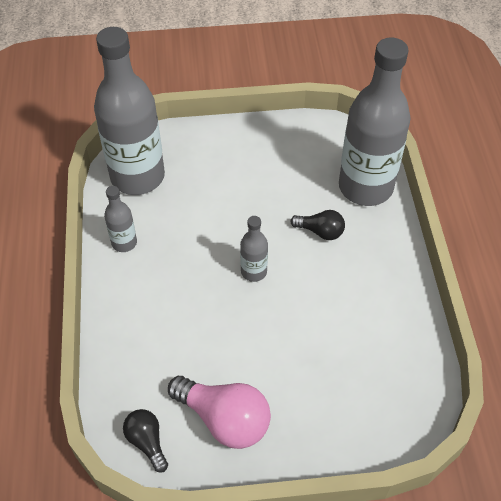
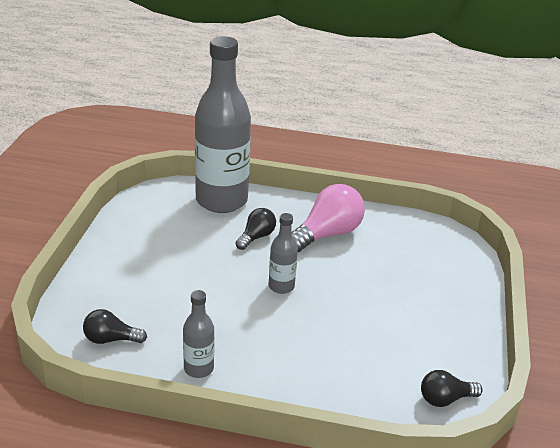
camera: 75 degrees left, 20 degrees down
(137, 176) = (111, 339): grey bottle -> black light bulb
(224, 419) = (432, 342): pink light bulb -> pink light bulb (327, 234)

